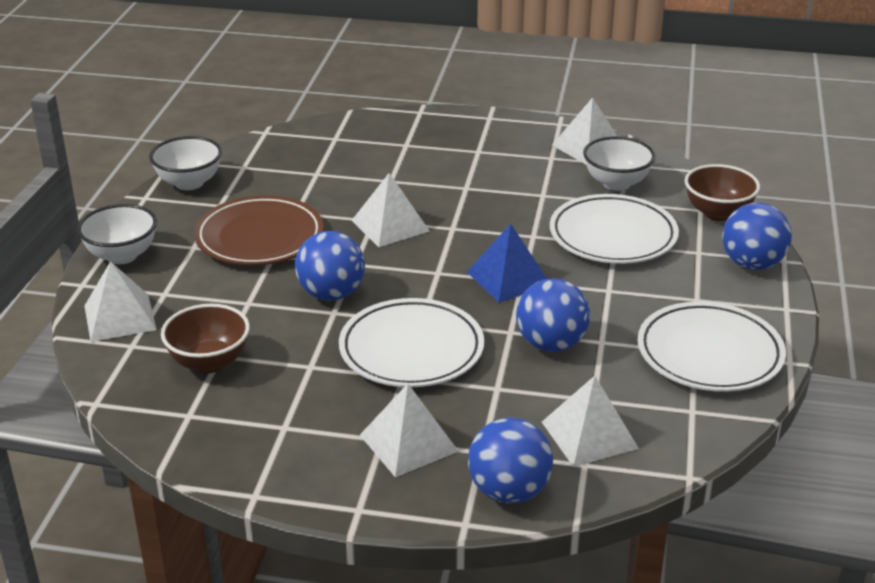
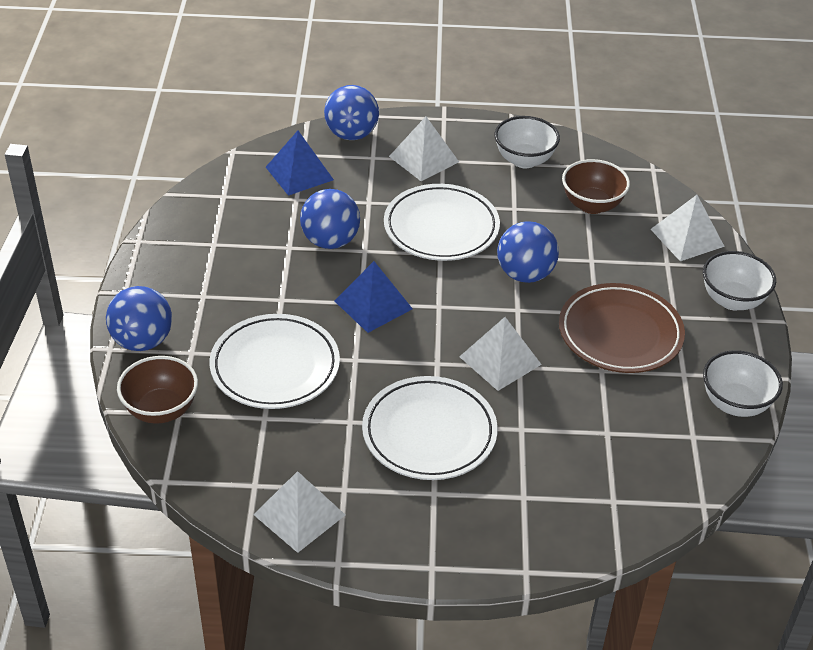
camera: 170 degrees right, 10 degrees up
(589, 435) = (299, 173): white pyramid -> blue pyramid
(616, 183) = (268, 448): white bowl -> white bowl (524, 160)
(709, 353) = (202, 243): white plate -> white plate (429, 433)

